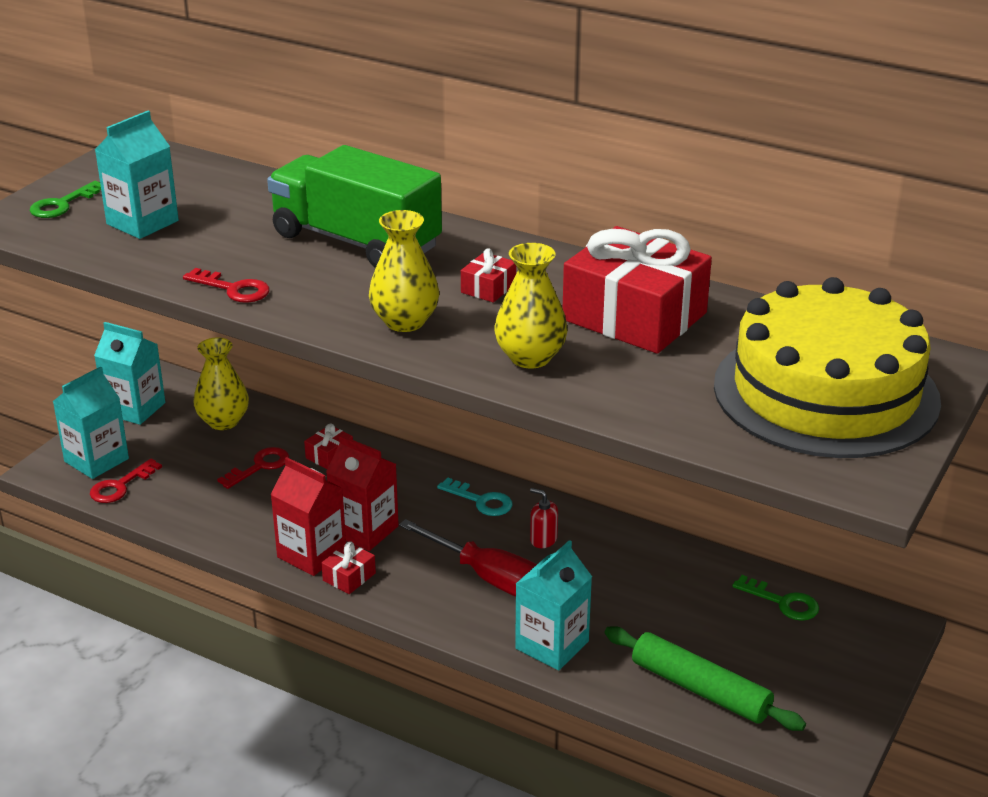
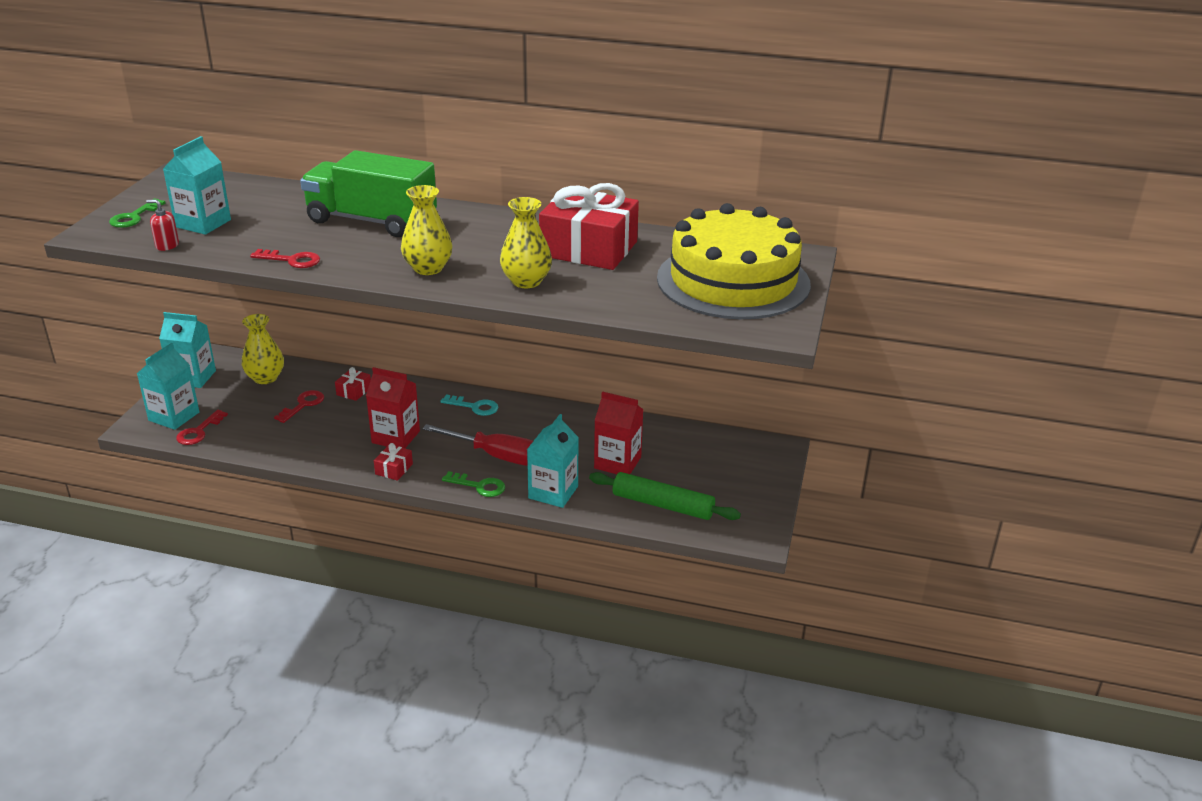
camera: 15 degrees left, 0 degrees up
(312, 554) = (361, 458): red carton -> red carton (617, 463)
(488, 288) = (480, 241): red gift -> none
(543, 539) = (526, 426): red soap dispenser -> red soap dispenser (167, 245)
(783, 602) = (701, 443): green key -> green key (479, 486)

